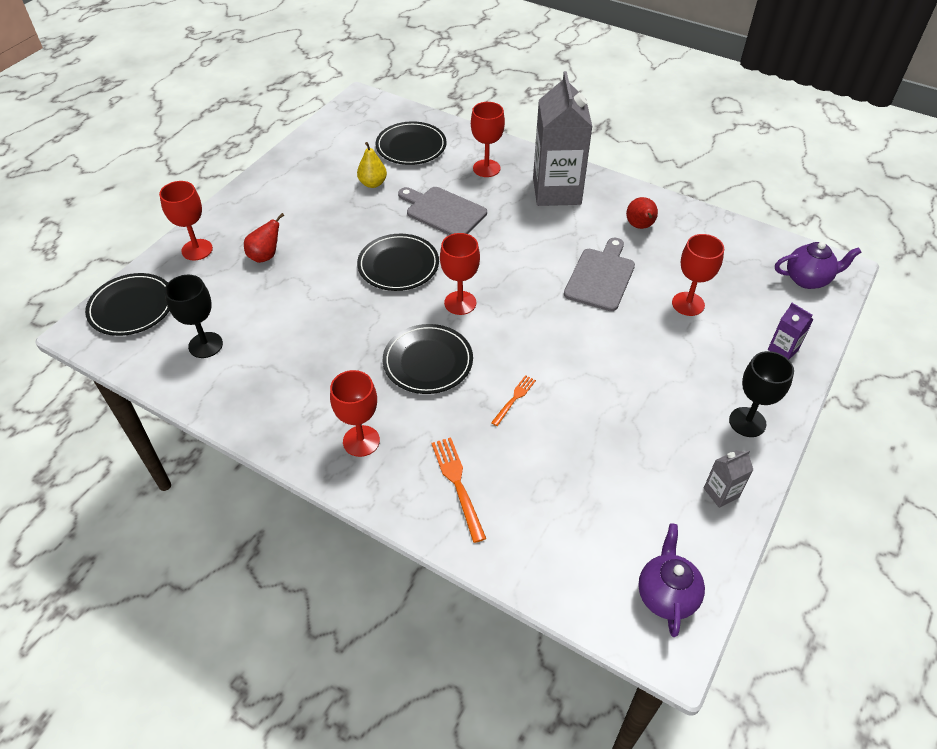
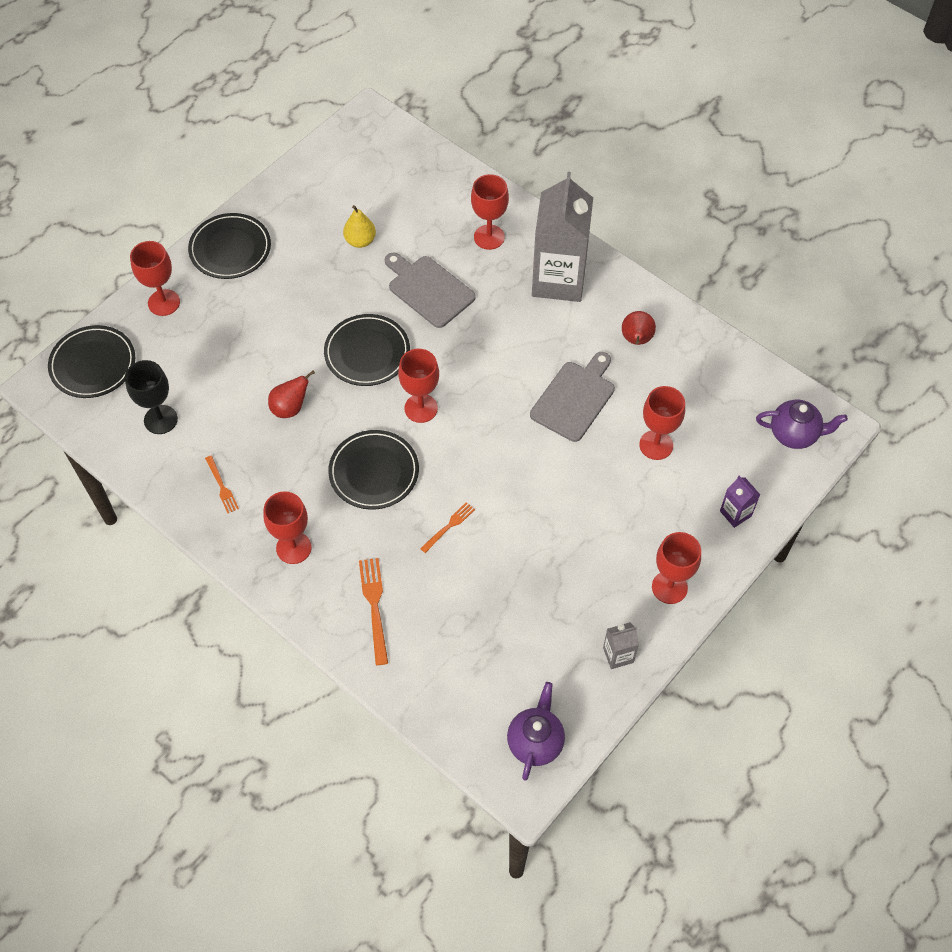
camera: 10 degrees right, 10 degrees up
(265, 256) = (232, 321): red pear -> red pear (290, 408)
(277, 395) = (222, 486): none -> orange fork
(411, 146) = (412, 194): black plate -> black plate (230, 249)
(747, 422) = (669, 587): black goblet -> red goblet

